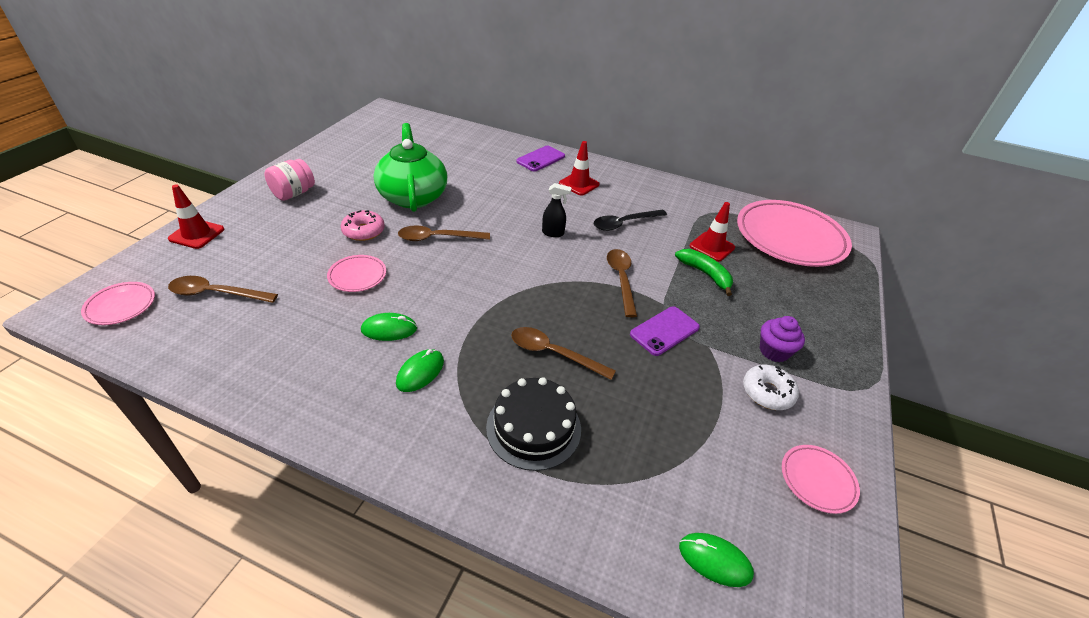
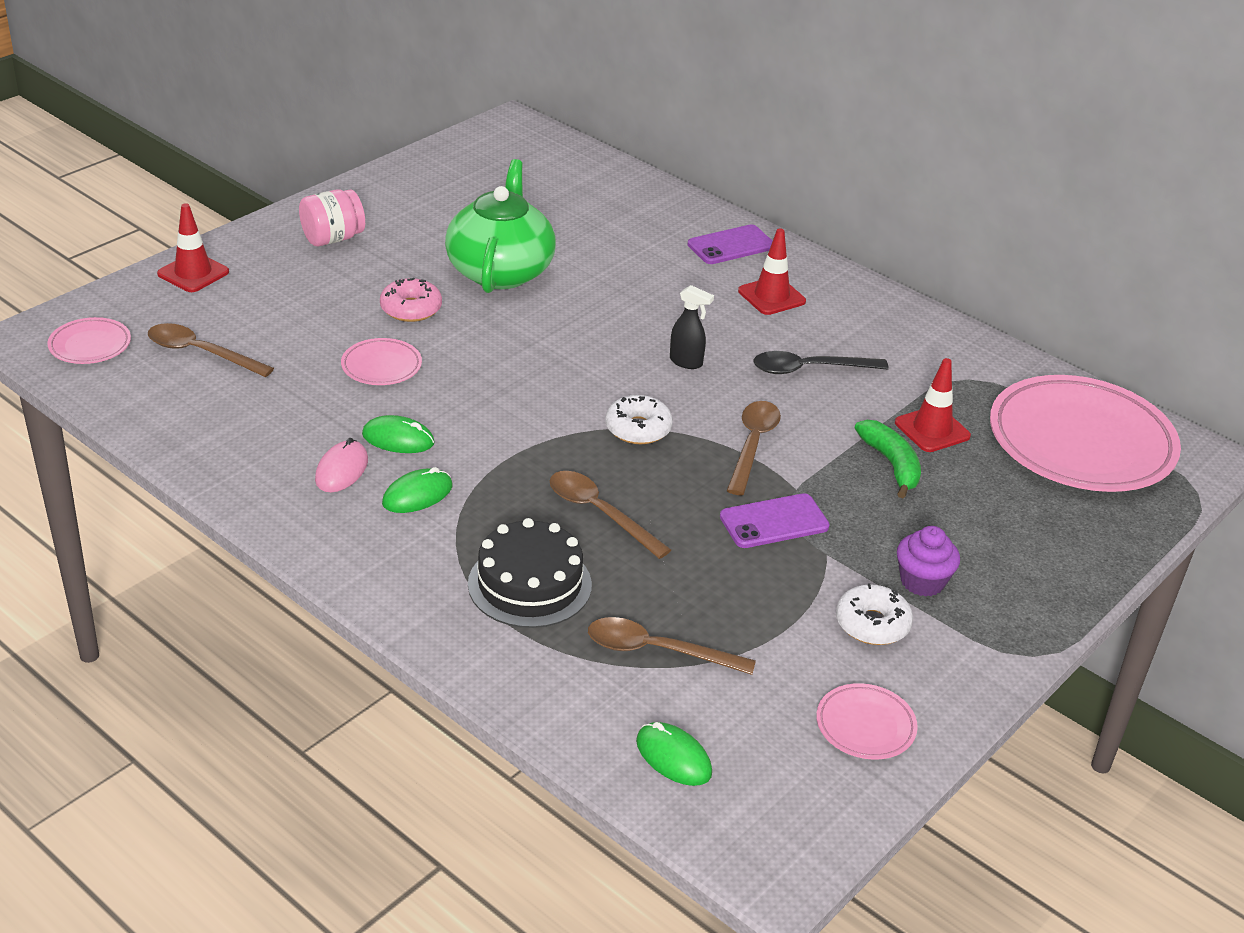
camera: 20 degrees right, 5 degrees down
(355, 365) = (341, 470): none -> pink mouse
(438, 238) = (511, 337): brown spoon -> brown spoon (657, 651)
(547, 284) = (638, 429): none -> white donut

